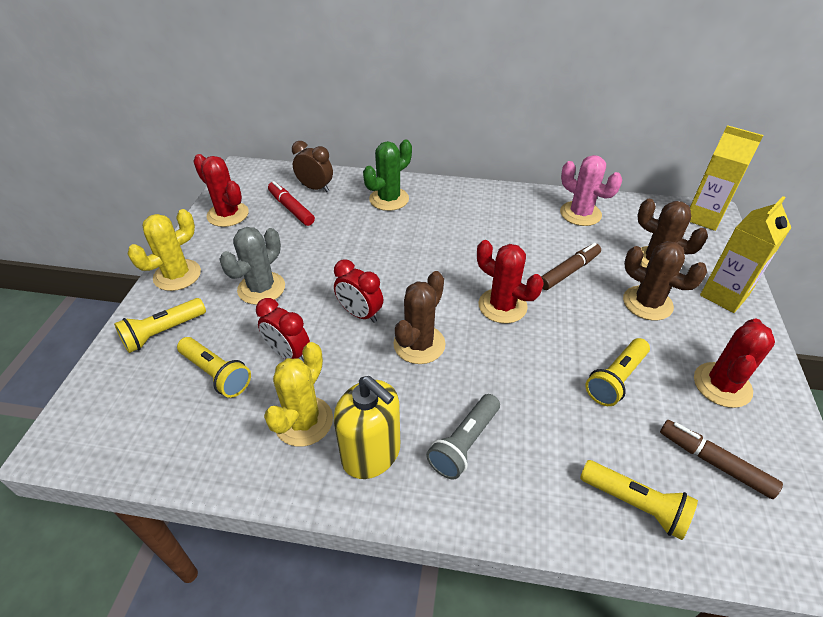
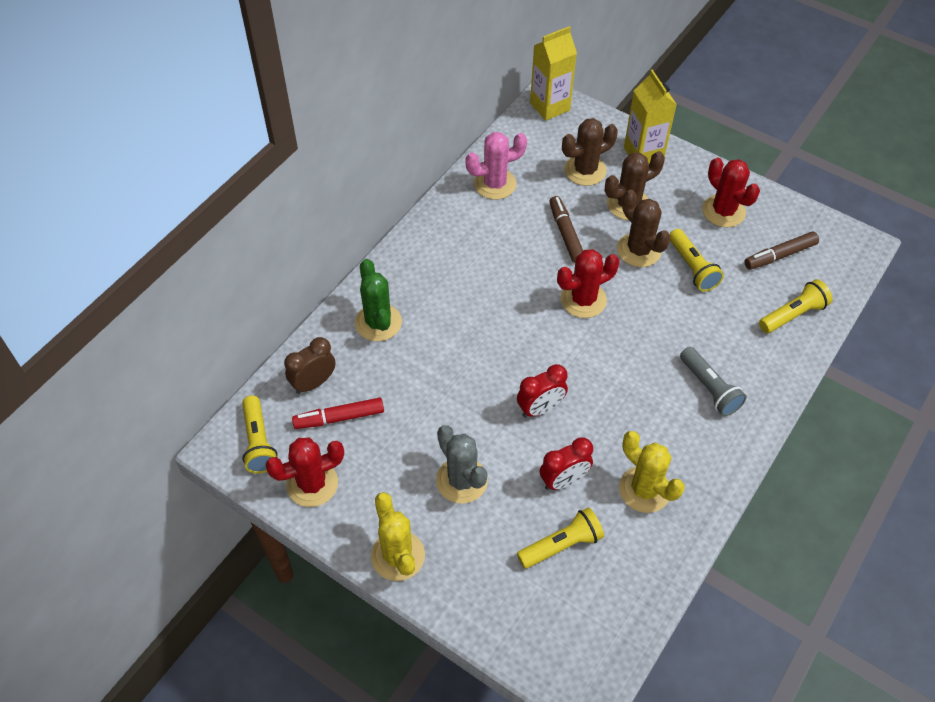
camera: 65 degrees left, 10 degrees up
(163, 332) = (483, 583): yellow flashlight -> yellow flashlight (258, 442)
(371, 453) = (694, 452): yellow soap dispenser -> none
(419, 344) = (598, 378): brown cactus -> brown cactus (639, 250)

